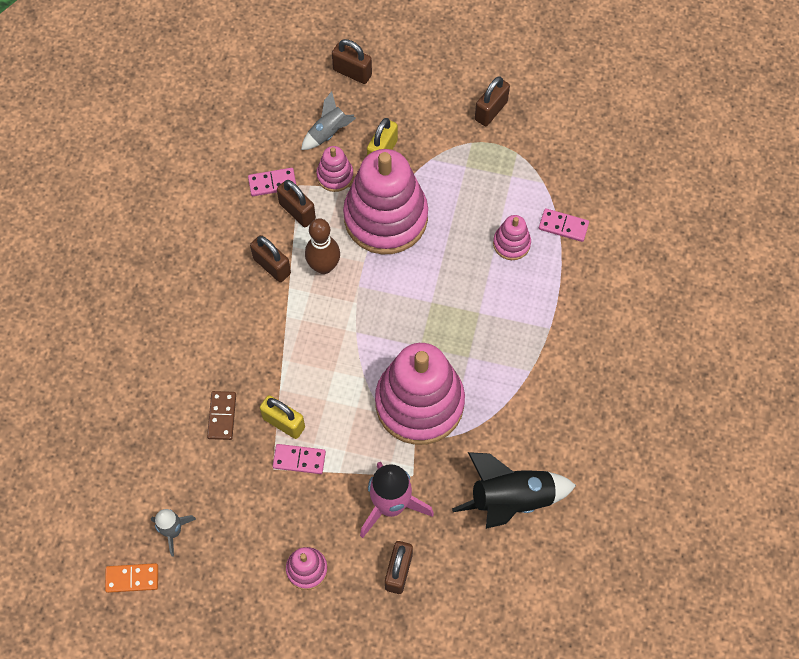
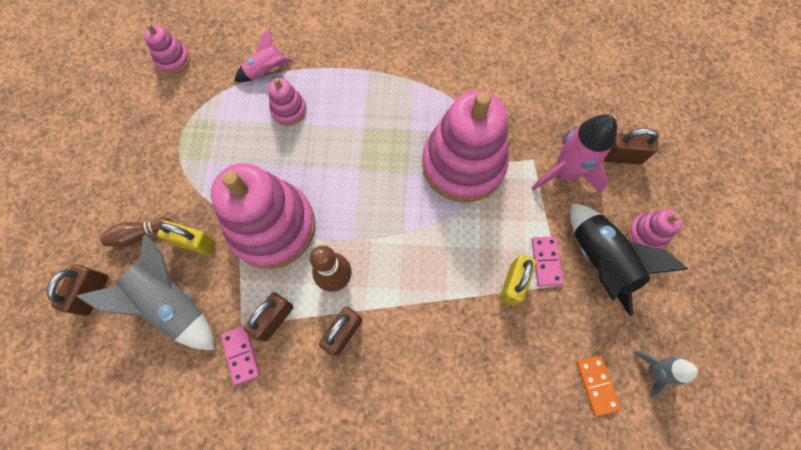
camera: 100 degrees left, 5 degrees up
(132, 578) = (714, 402): orange domino -> orange domino (596, 385)
(222, 416) = (521, 348): brown domino -> none
(328, 133) = (173, 304): grey rocket -> grey rocket, size x1.73
(335, 176) = (227, 287): pink stacking toy -> pink stacking toy (173, 60)
(400, 108) = (139, 234): none -> brown bowling pin
(491, 111) = (142, 147): brown padlock -> none
(511, 499) = (532, 80): black rocket -> black rocket (599, 260)
(563, 226) = (266, 71): pink domino -> pink rocket

